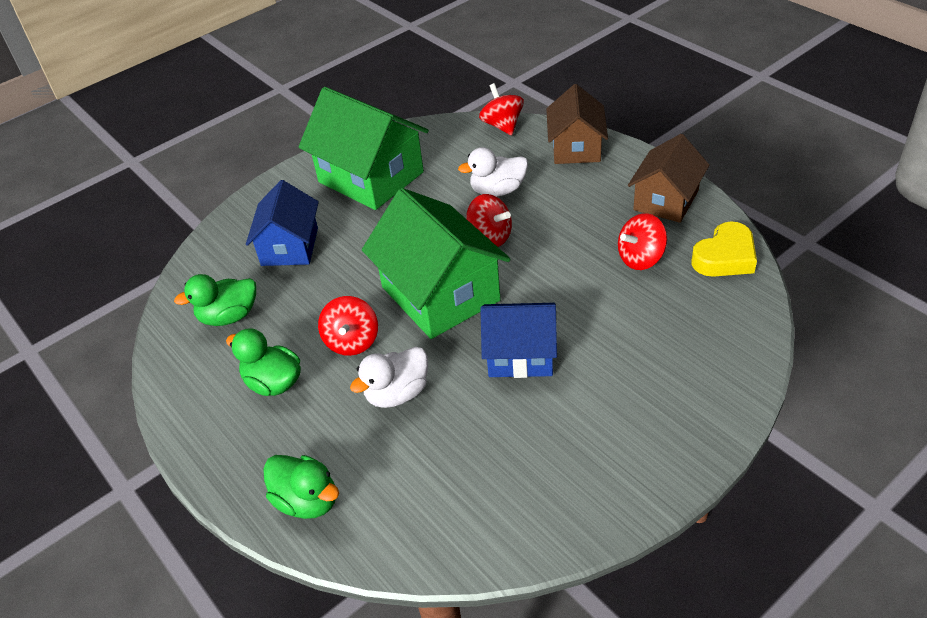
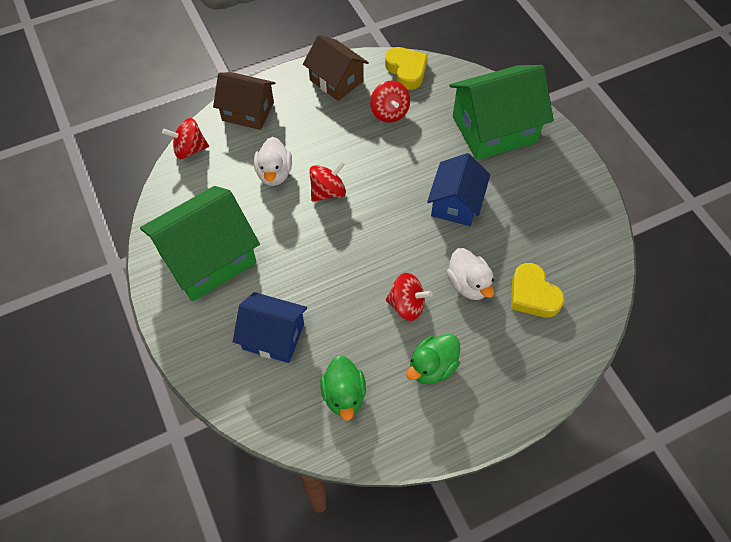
camera: 80 degrees left, 15 degrees up
(307, 501) = (549, 356): green duck -> none
(399, 466) = (533, 295): none -> yellow heart
(440, 294) = (377, 237): green house -> green house (494, 129)

